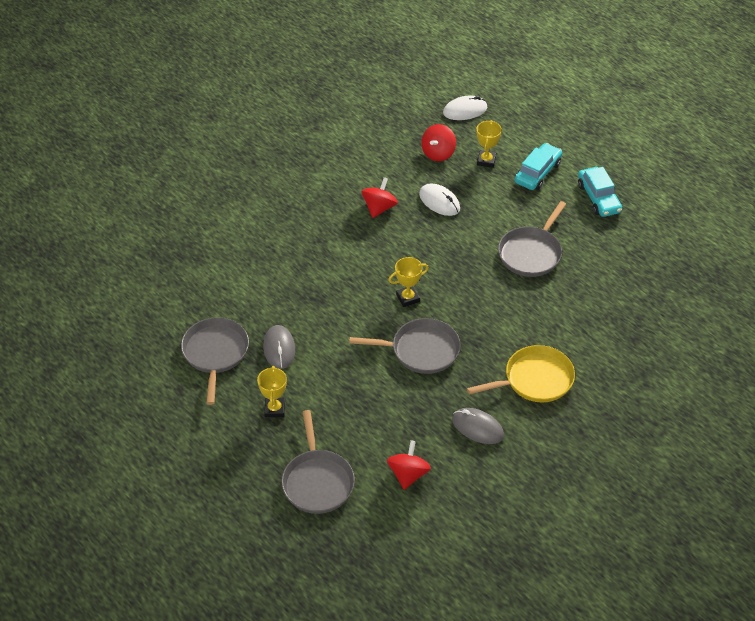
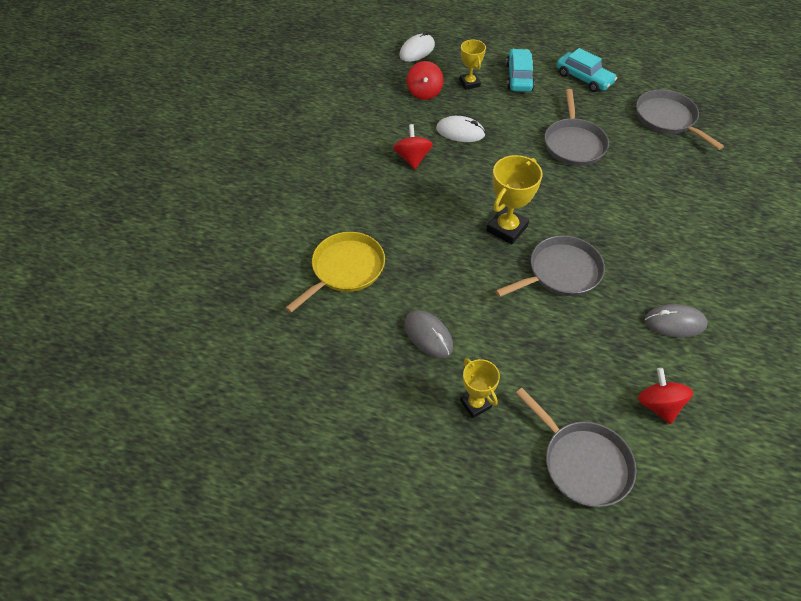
camera: 30 degrees left, 5 degrees up
(215, 353) = (367, 373): grey pan -> grey pan (667, 119)
(408, 298) = (507, 228): yellow trophy -> yellow trophy, size x1.57
(535, 379) = (678, 252): yellow pan -> yellow pan (345, 269)

